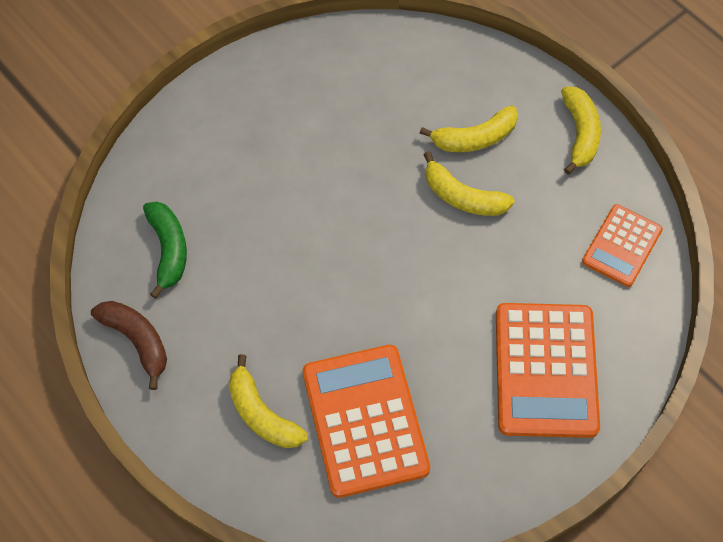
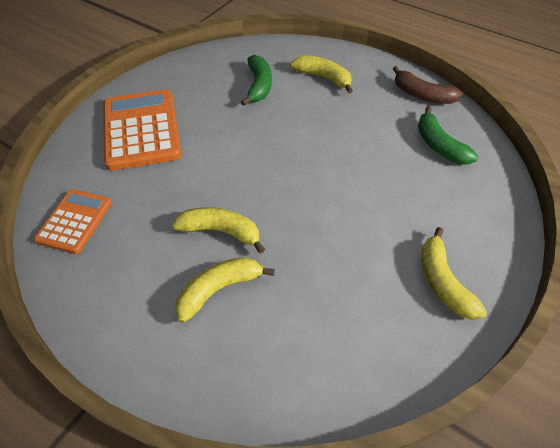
camera: 165 degrees right, 10 degrees down
(364, 420) = (259, 86): orange calculator -> green banana
(580, 133) = (108, 320): yellow banana -> yellow banana (442, 281)

